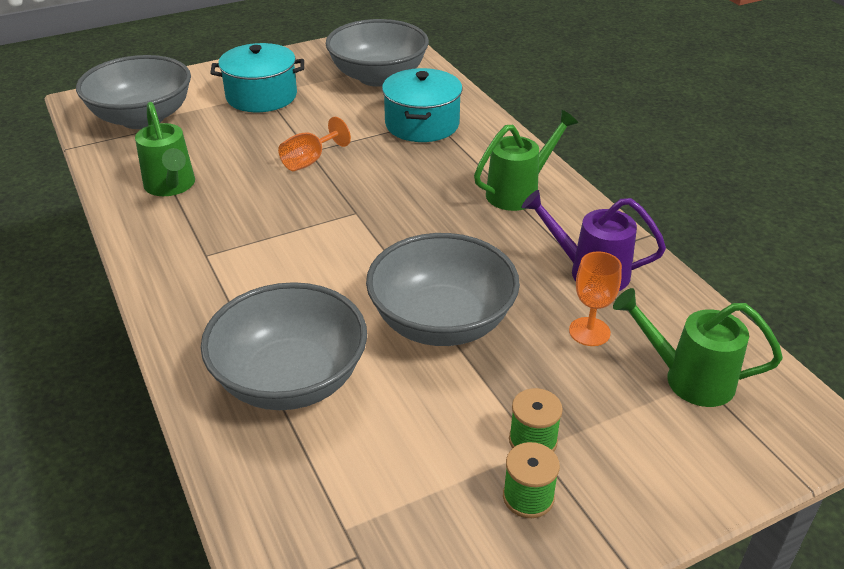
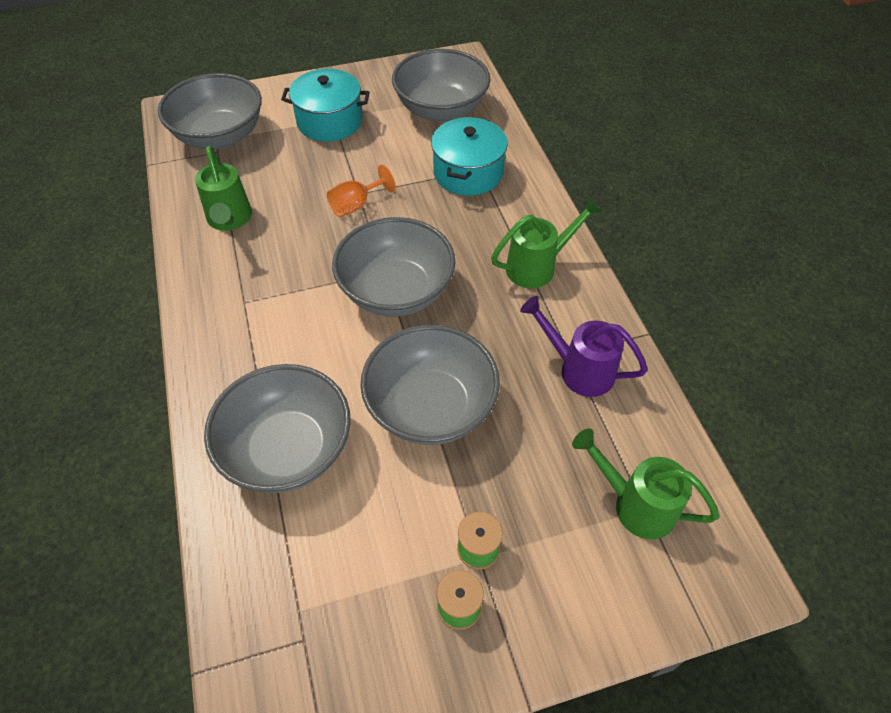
camera: 10 degrees right, 15 degrees up
(374, 228) = (396, 291): none -> grey bowl
(589, 332) = (560, 438): orange goblet -> none

